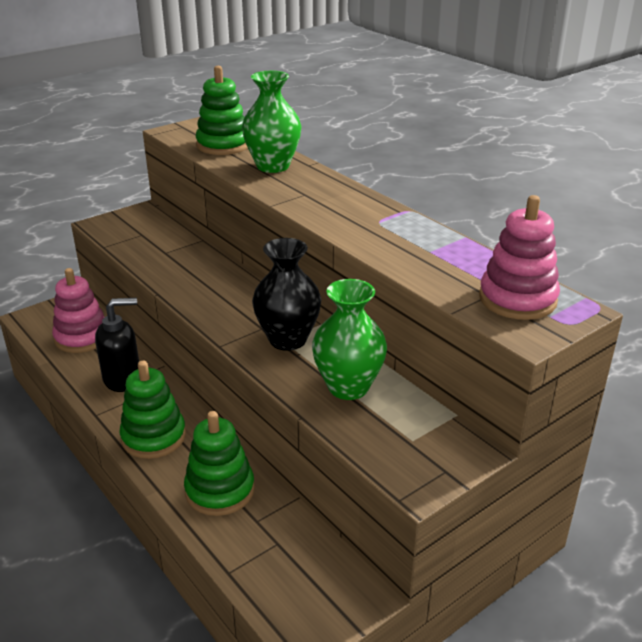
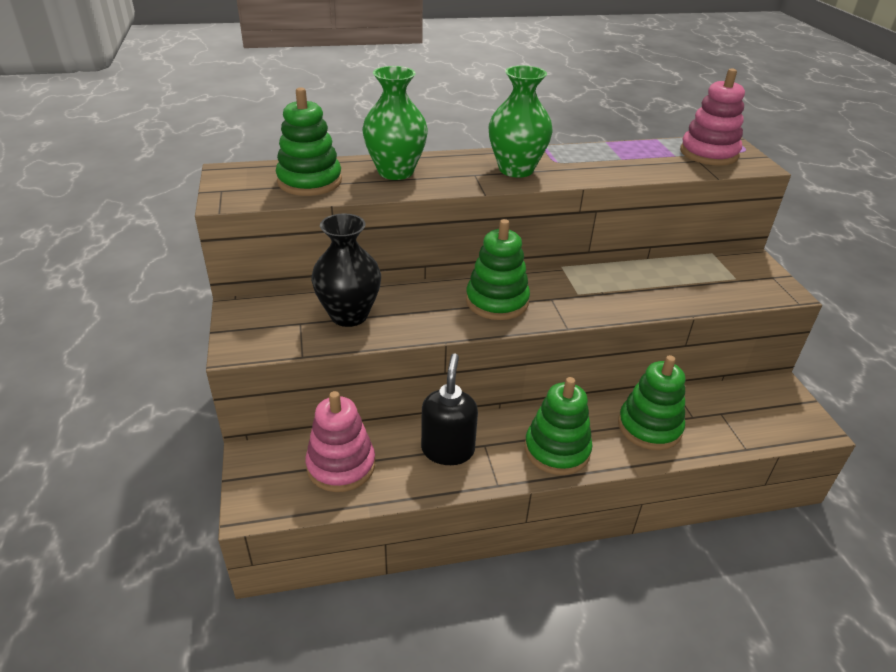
camera: 65 degrees left, 5 degrees up
(233, 302) = (497, 301): none -> green stacking toy
(288, 339) = (578, 291): black vase -> black vase (349, 315)
(348, 387) = (661, 283): green vase -> green vase (516, 169)

